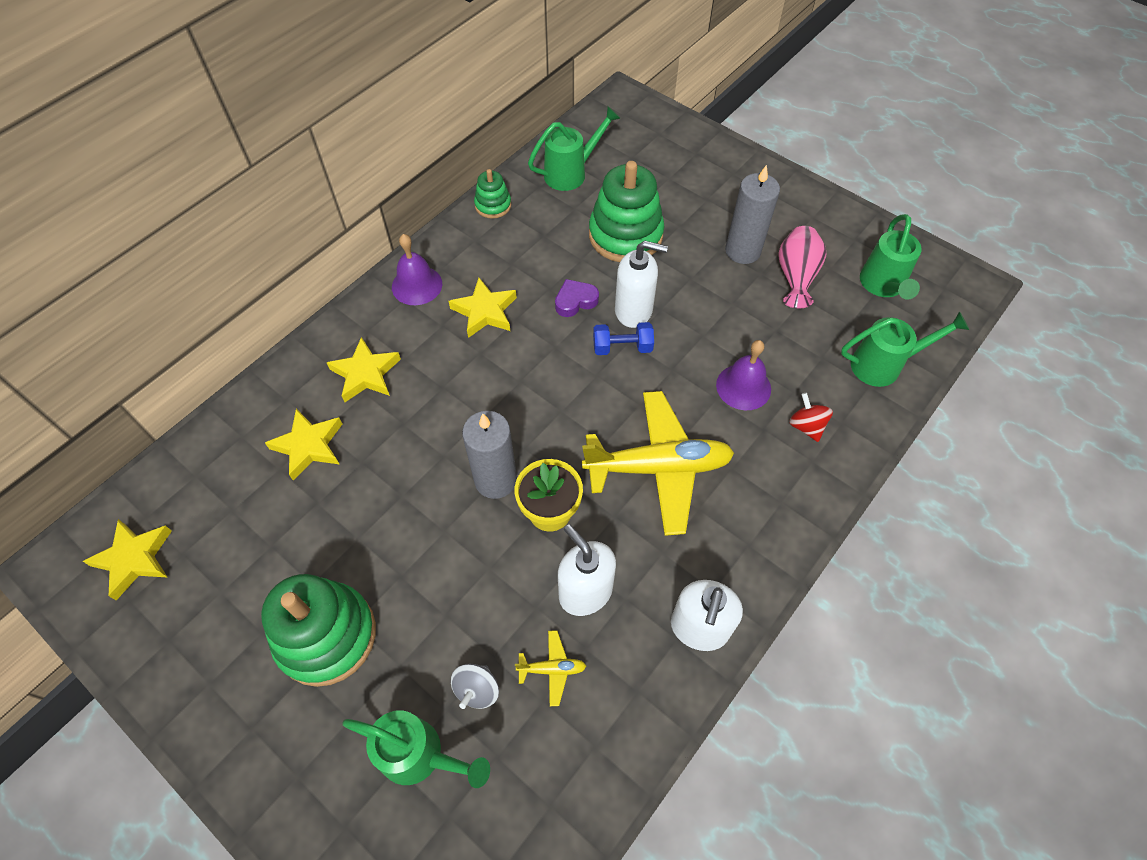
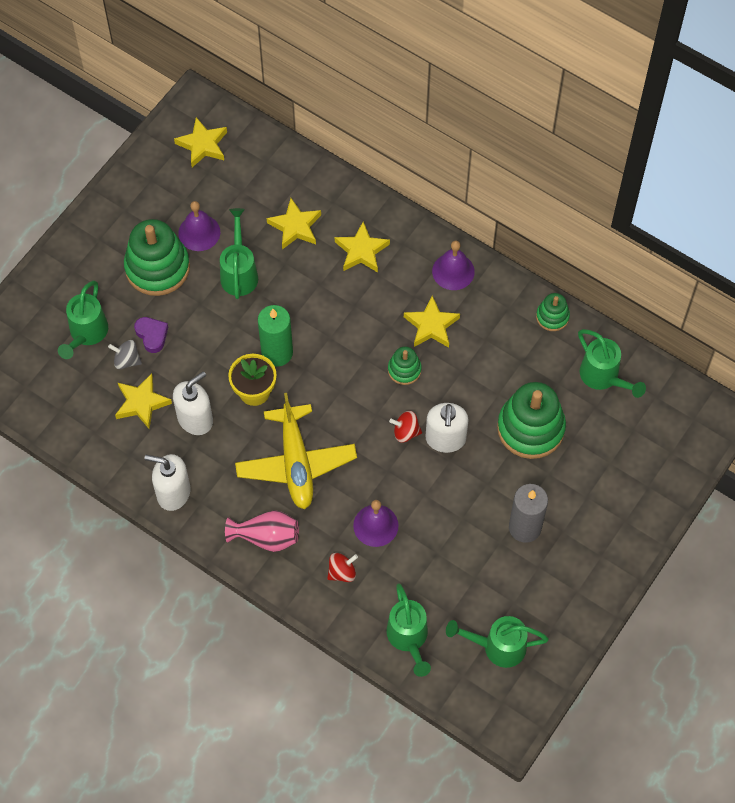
camera: 85 degrees right, 5 degrees up
(282, 571) = (199, 232): none -> purple bell
(363, 520) = (239, 273): none -> green watering can
(495, 480) = (277, 353): grey candle -> green candle
(540, 342) = (404, 370): none -> green stacking toy
(552, 669) = (141, 403): yellow plane -> yellow star
(575, 301) = (450, 393): purple heart -> purple heart (152, 335)
(622, 347) = (406, 432): blue dumbbell -> red spinning top
(796, 277) = (499, 572): pink vase -> pink vase (266, 537)

